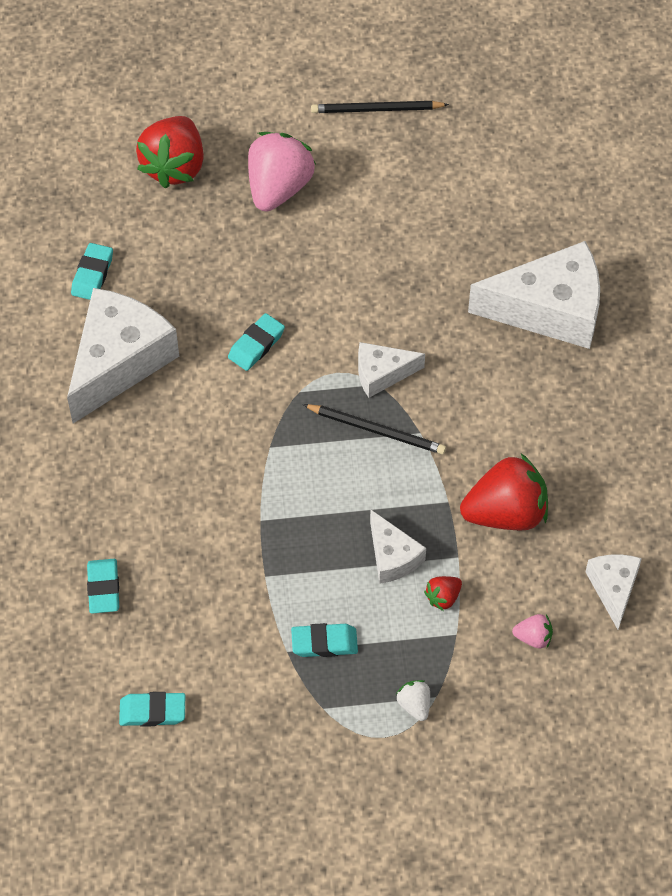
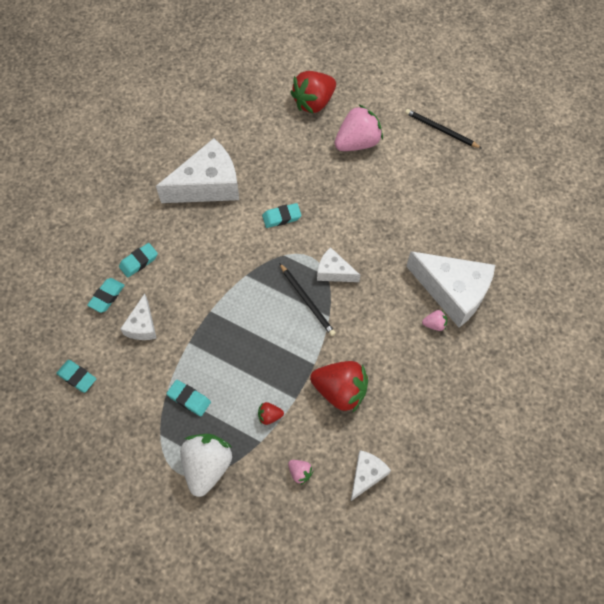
camera: 35 degrees right, 5 degrees up
(92, 275) = (230, 134): turquoise eraser -> turquoise eraser (139, 261)
(392, 556) = (261, 375): white cheese -> white cheese (142, 325)
(414, 705) = (207, 466): white strawberry -> white strawberry, size x2.26
(557, 362) = (434, 324): none -> pink strawberry

